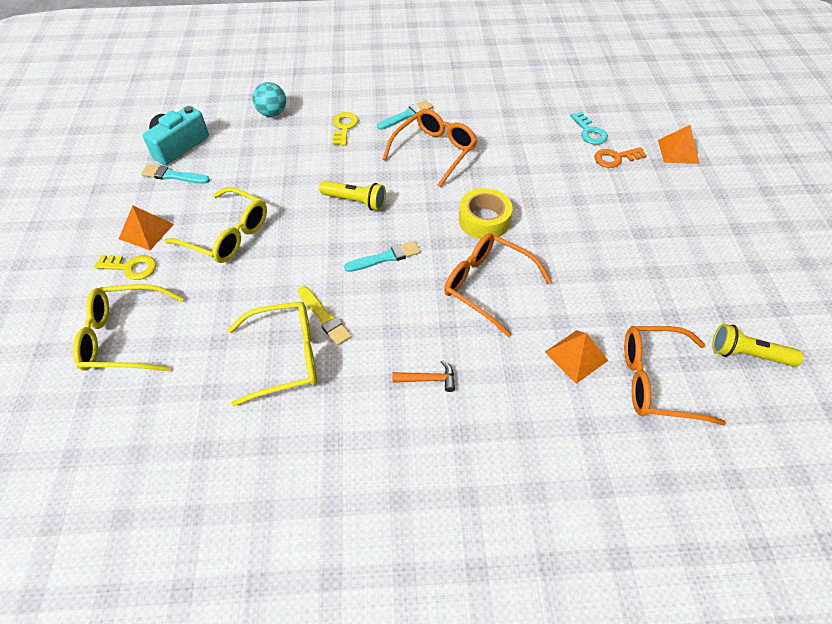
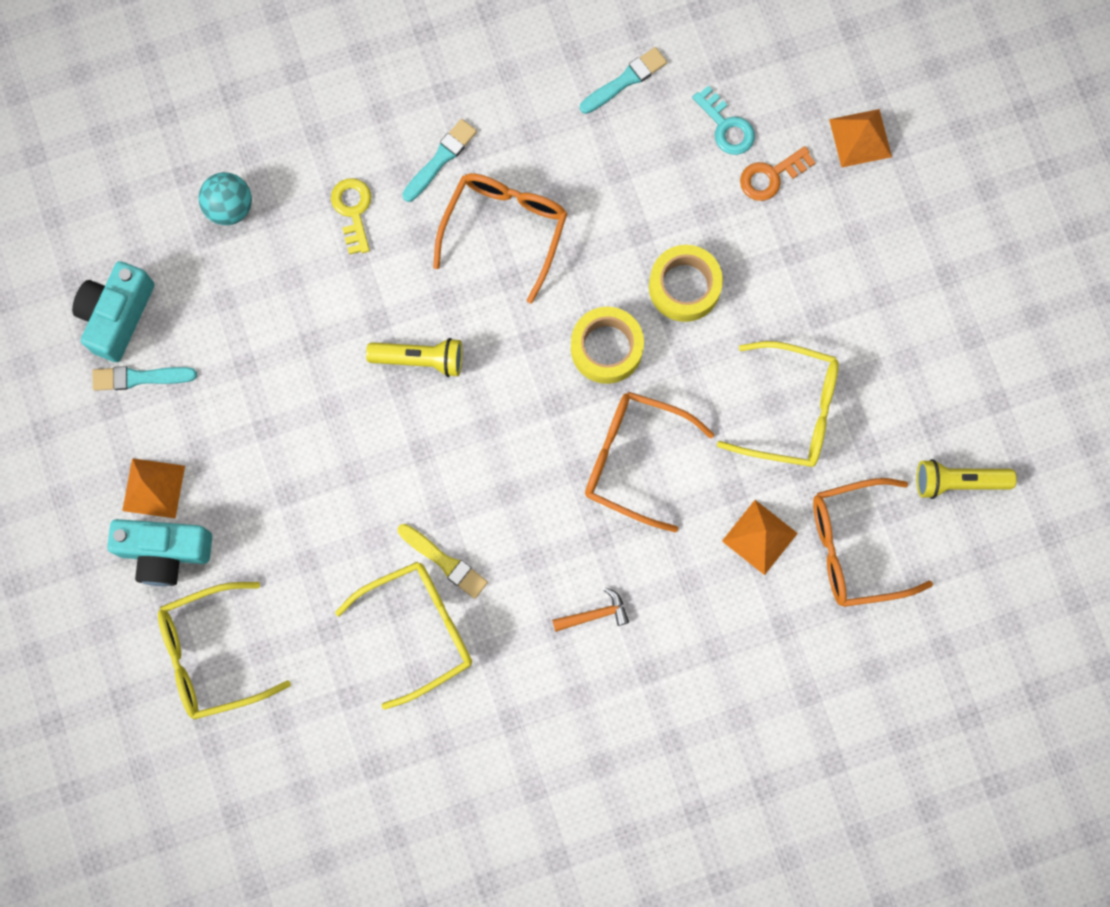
camera: 15 degrees left, 25 degrees up
(131, 267) = (165, 552): yellow key -> turquoise camera
(227, 235) = (267, 465): yellow glasses -> yellow glasses (790, 410)
(385, 257) = (491, 448): turquoise brush -> turquoise brush (625, 80)
(546, 199) = (684, 287): none -> yellow tape

